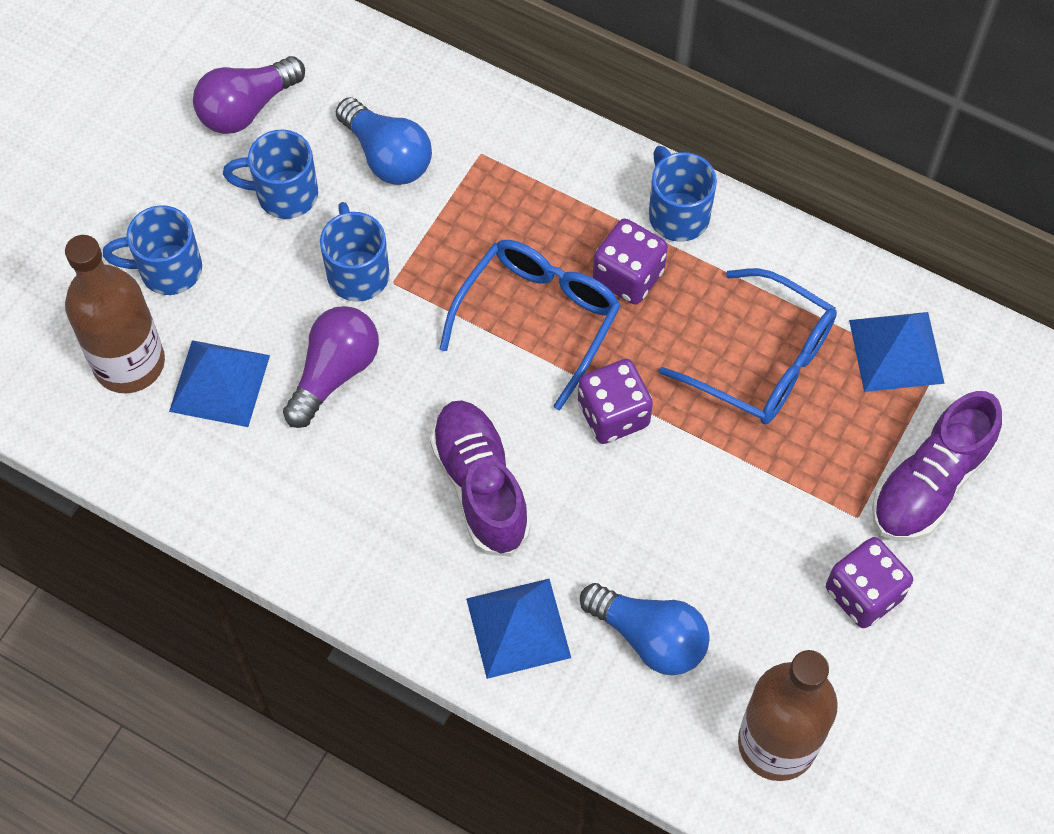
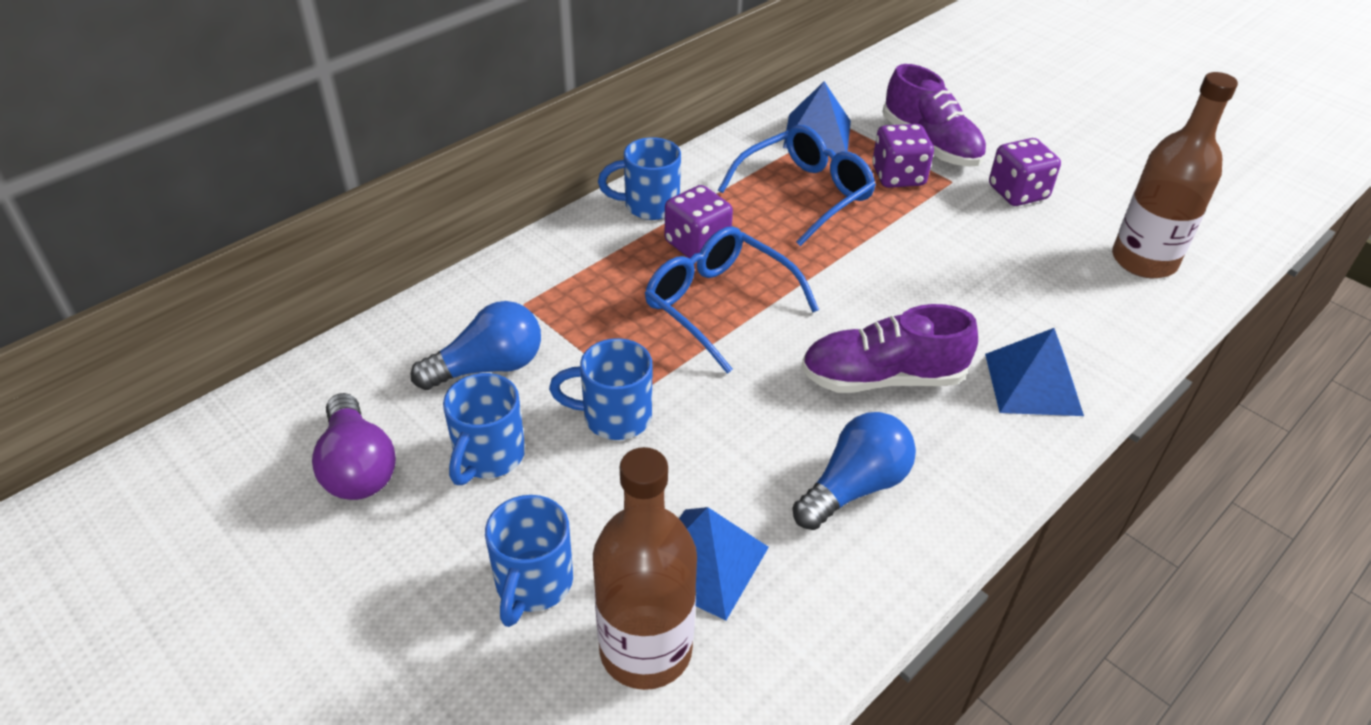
camera: 75 degrees left, 20 degrees down
(334, 373) = (725, 459): purple light bulb -> none
(613, 414) = (830, 281): purple dice -> purple dice (898, 176)
(649, 637) = (1047, 307): blue light bulb -> blue light bulb (854, 487)

